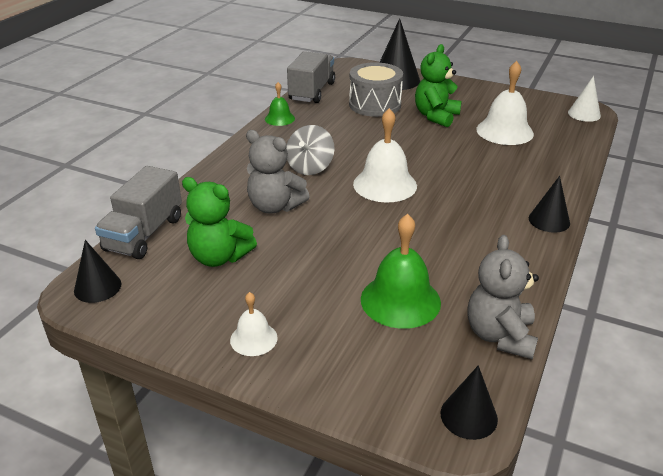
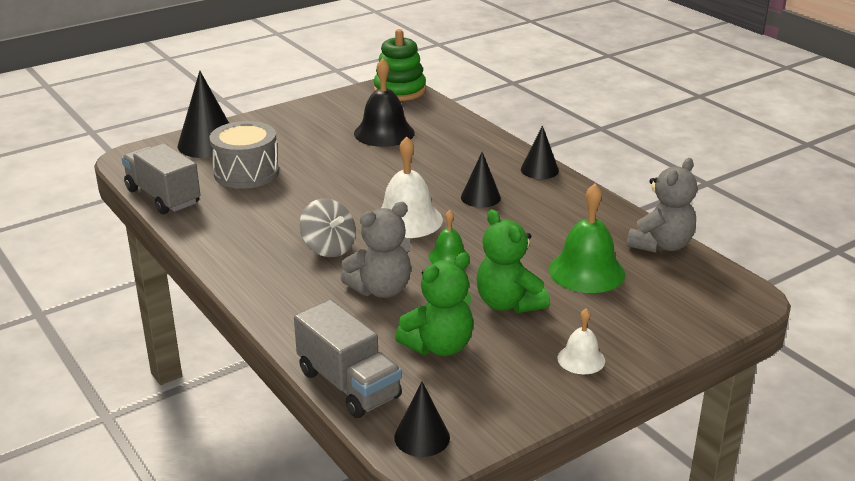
camera: 60 degrees left, 5 degrees down
(279, 118) = (199, 234): green bell -> green bell (449, 256)
(436, 116) = (314, 152): green teddy bear -> green teddy bear (508, 303)
(469, 416) = (734, 289): black cone -> black cone (480, 197)
(500, 336) = (661, 245): grey teddy bear -> grey teddy bear turned 90 degrees counterclockwise
(504, 131) = (384, 133): white bell -> black bell
(584, 114) = (399, 90): white cone -> green stacking toy

